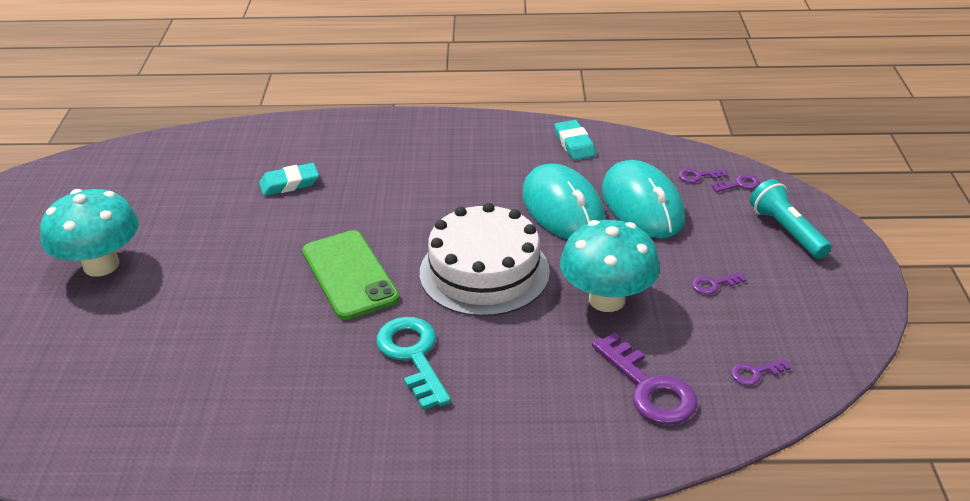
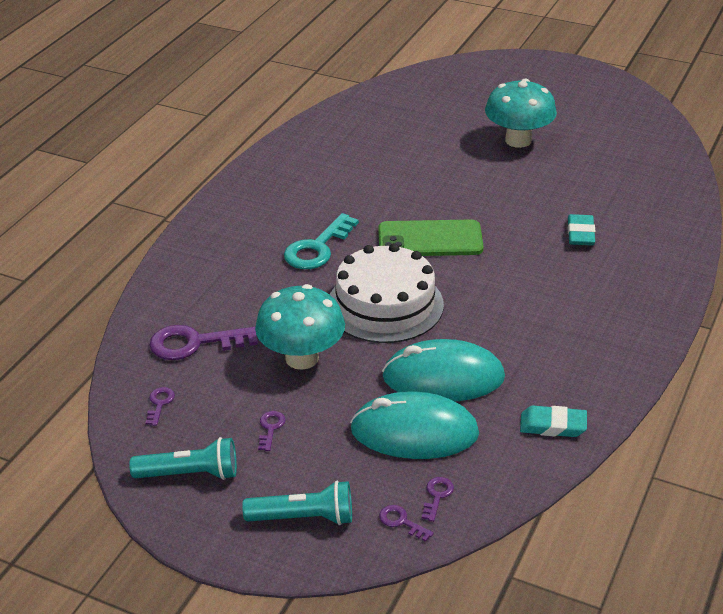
camera: 115 degrees right, 0 degrees up
(413, 356) = (317, 248): turquoise key -> turquoise key turned 120 degrees clockwise
(739, 184) = (401, 522): purple key -> purple key turned 120 degrees clockwise
(813, 311) = (190, 474): none -> turquoise flashlight

